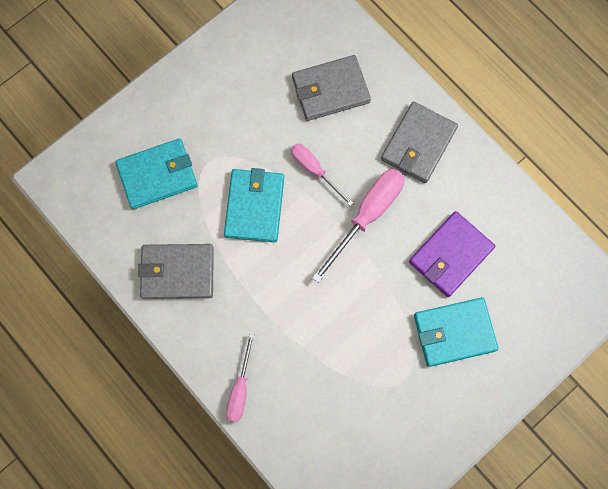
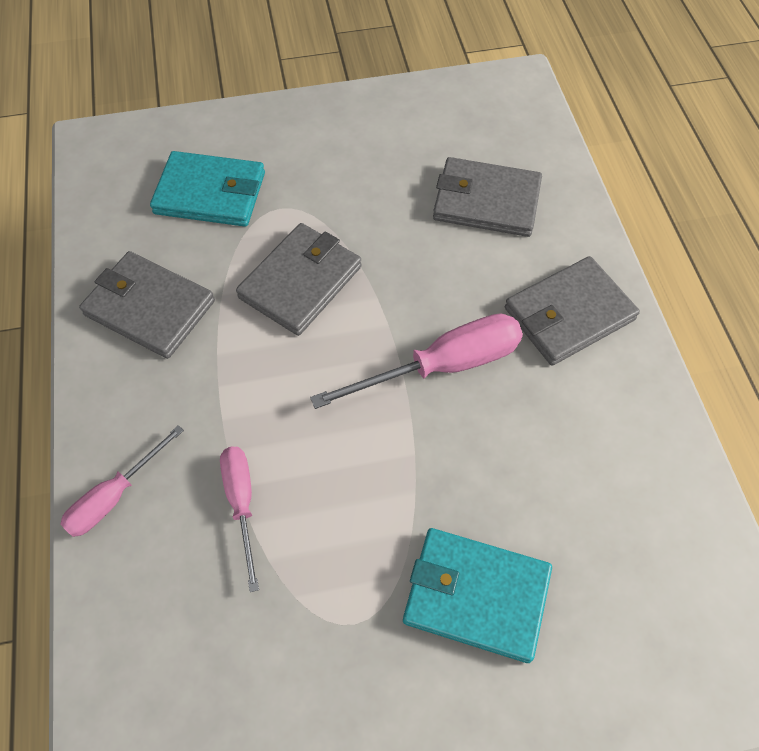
camera: 30 degrees right, 15 degrees down
(254, 206) = (301, 282): turquoise wallet -> grey wallet
(314, 170) = (407, 278): pink screwdriver -> pink screwdriver (242, 503)
(450, 255) = (534, 479): purple wallet -> none

